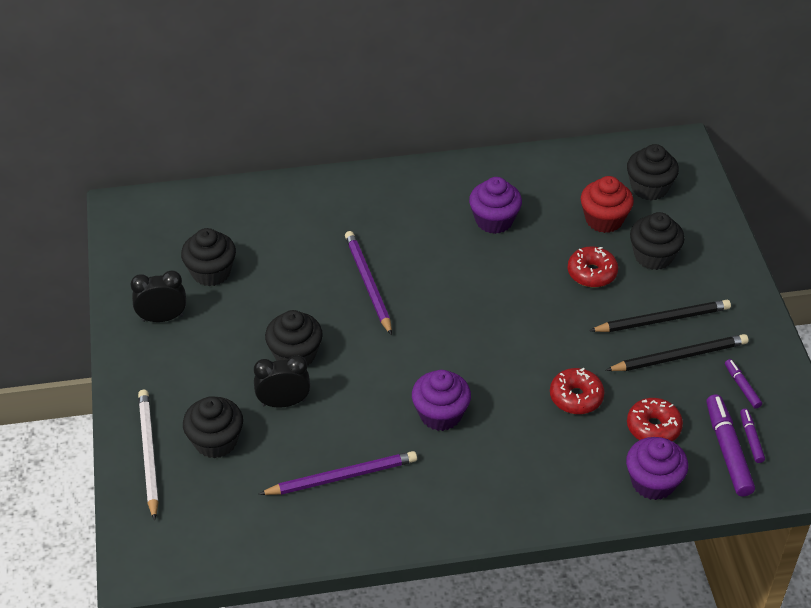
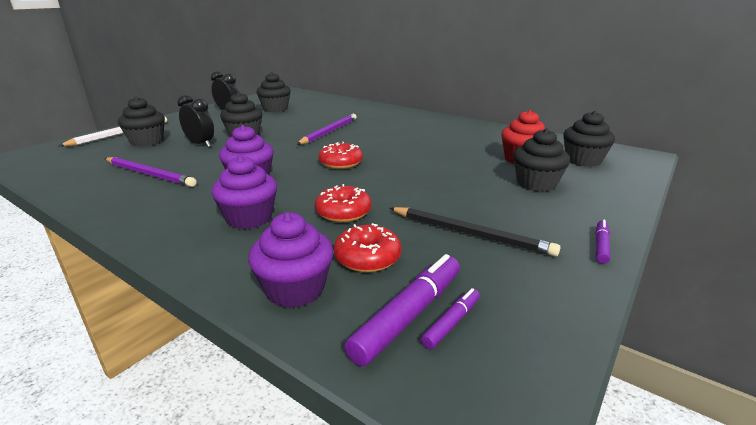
camera: 45 degrees right, 20 degrees down
(494, 220) = (443, 138): purple cupcake -> purple cupcake (249, 218)
(591, 273) = (470, 173): red donut -> red donut (341, 163)
(662, 319) = (490, 211): black pencil -> none
(742, 387) = (505, 281): purple marker -> purple marker (601, 246)

